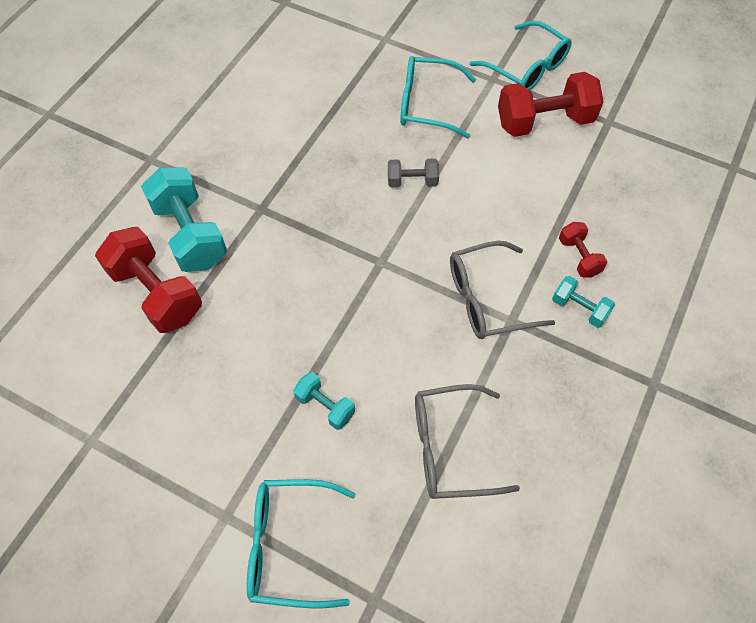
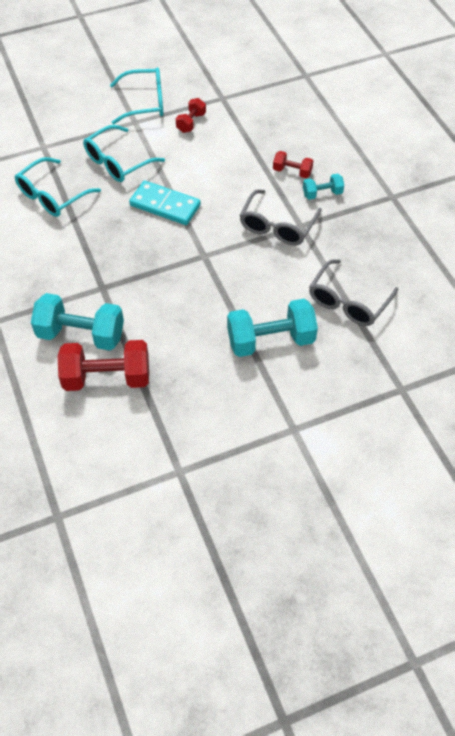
camera: 50 degrees left, 5 degrees down
(290, 545) = (338, 408): turquoise glasses -> turquoise glasses (53, 195)
(325, 406) = (270, 340): turquoise dumbbell -> turquoise dumbbell, size x1.93
(412, 181) = (165, 205): grey dumbbell -> turquoise domino
(544, 121) = (191, 123): red dumbbell -> red dumbbell, size x0.52

